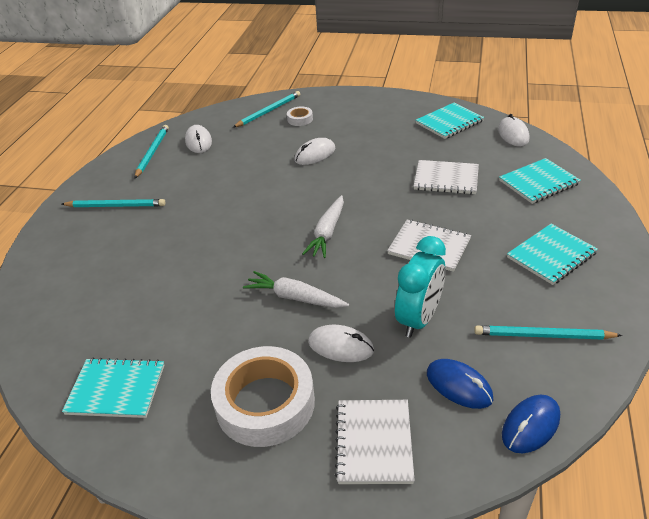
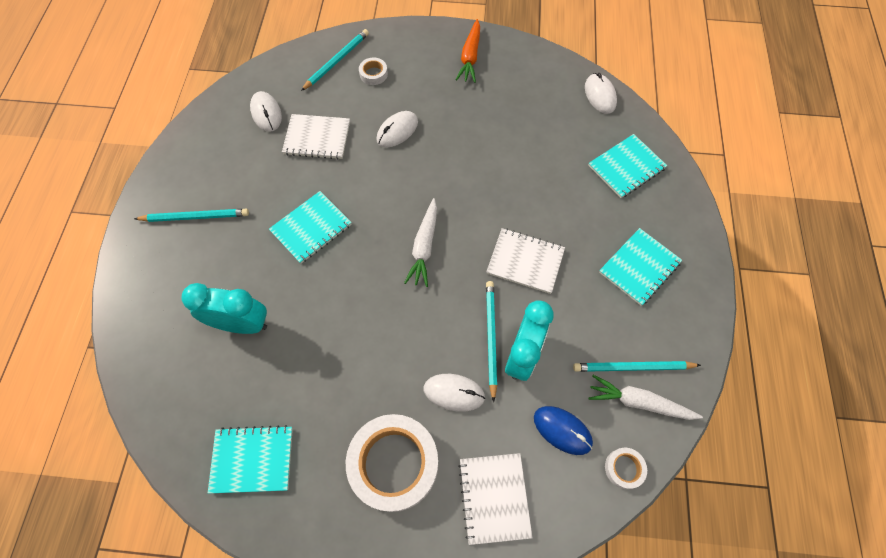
camera: 10 degrees left, 25 degrees up
(136, 282) = (242, 324): none -> turquoise clock
(152, 152) = (217, 132): turquoise pencil -> turquoise pencil (490, 337)
(295, 297) = (403, 335): white carrot -> white carrot (639, 402)
(390, 109) = (470, 57): none -> orange carrot
(446, 179) = (535, 165): white notebook -> white notebook (317, 138)
(449, 122) = (534, 77): turquoise notebook -> turquoise notebook (311, 228)
(531, 426) = (624, 468): blue mouse -> white tape

